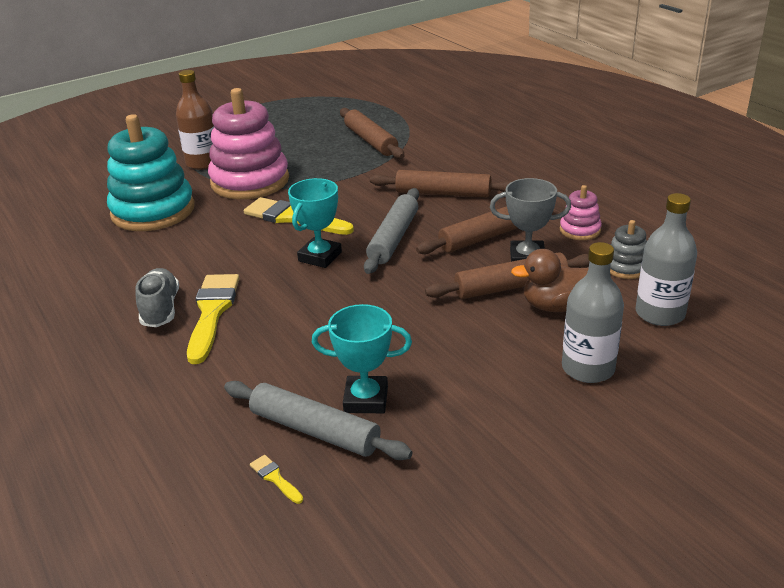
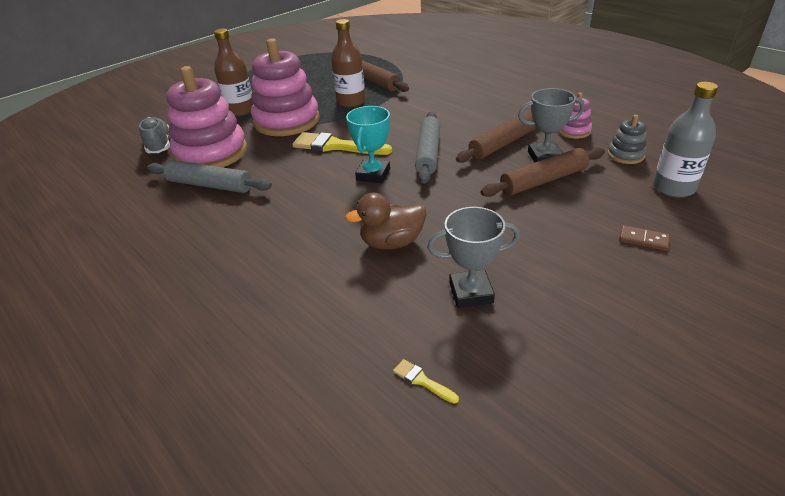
camera: 10 degrees left, 5 degrees up
(153, 211) = (211, 153): turquoise stacking toy -> pink stacking toy
(160, 309) = (249, 236): grey shoe -> grey shoe (159, 145)
(212, 312) = (298, 233): yellow brush -> none
(315, 430) = (438, 328): grey rolling pin -> grey rolling pin (210, 185)
(333, 165) = (351, 102): none -> brown bottle
(366, 399) = (471, 293): turquoise trophy -> grey trophy
(443, 193) = (451, 114): brown rolling pin -> none
(556, 306) = (589, 192): brown duck -> brown duck (392, 243)
(588, 368) = (643, 240): grey bottle -> brown domino

